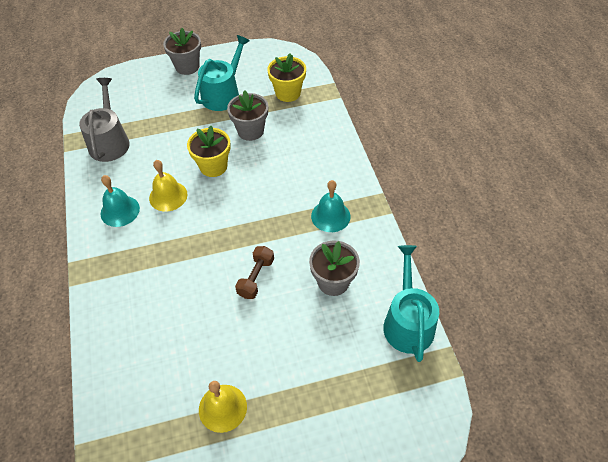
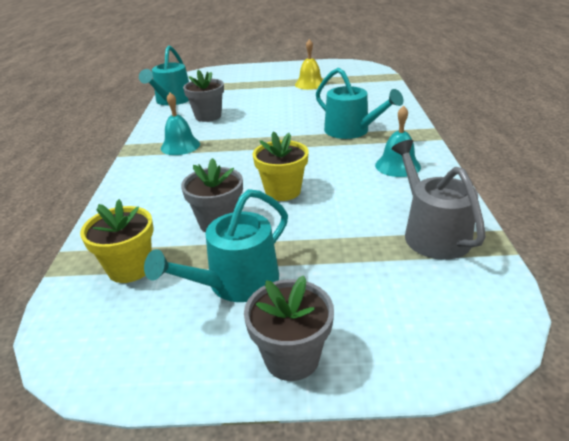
camera: 165 degrees left, 20 degrees down
(109, 142) = (432, 233): grey watering can -> grey watering can turned 150 degrees clockwise
(159, 267) = (351, 131): none -> turquoise watering can
(168, 196) = (342, 172): yellow bell -> none
(256, 277) = (268, 121): brown dumbbell -> none

